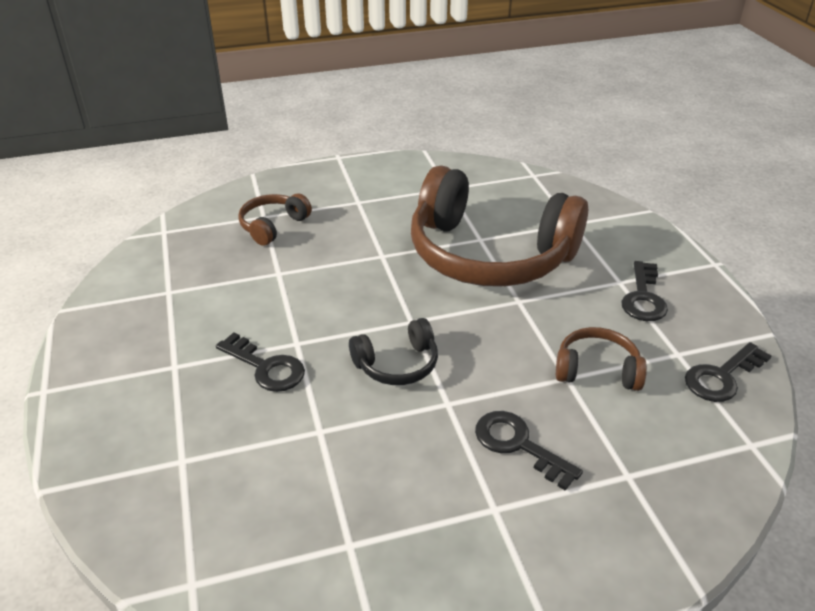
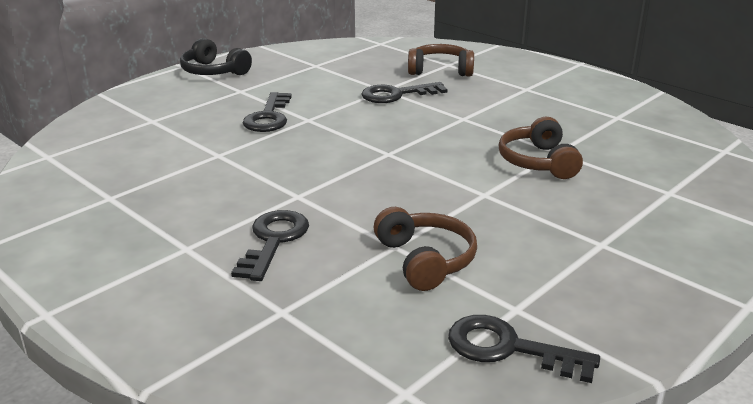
camera: 60 degrees right, 10 degrees down
(397, 364) = (325, 162): black headphones -> black headphones (214, 71)
(489, 254) = (538, 162): brown headphones -> brown headphones, size x0.43
(643, 297) = (593, 264): black key -> black key (397, 95)

